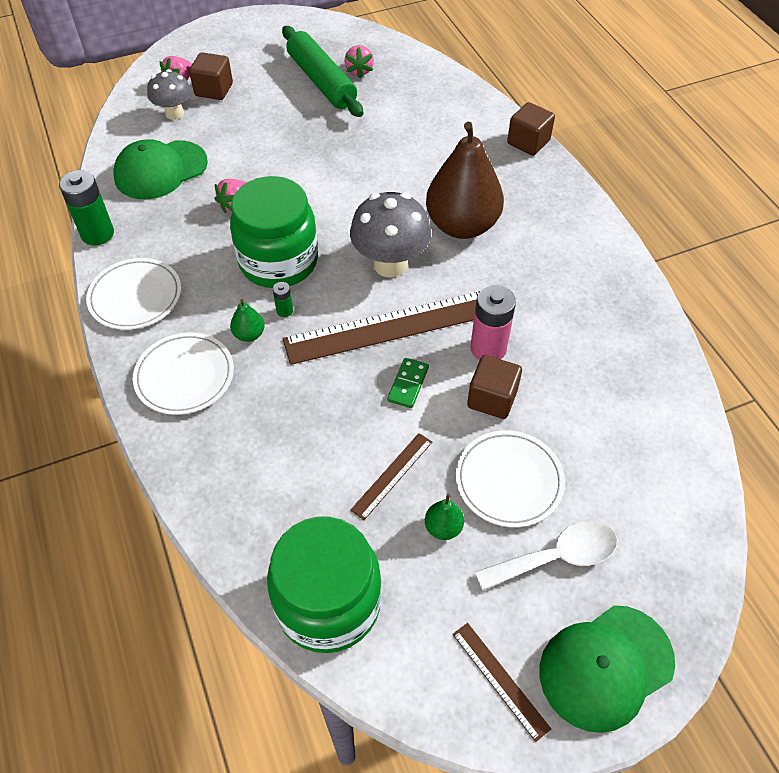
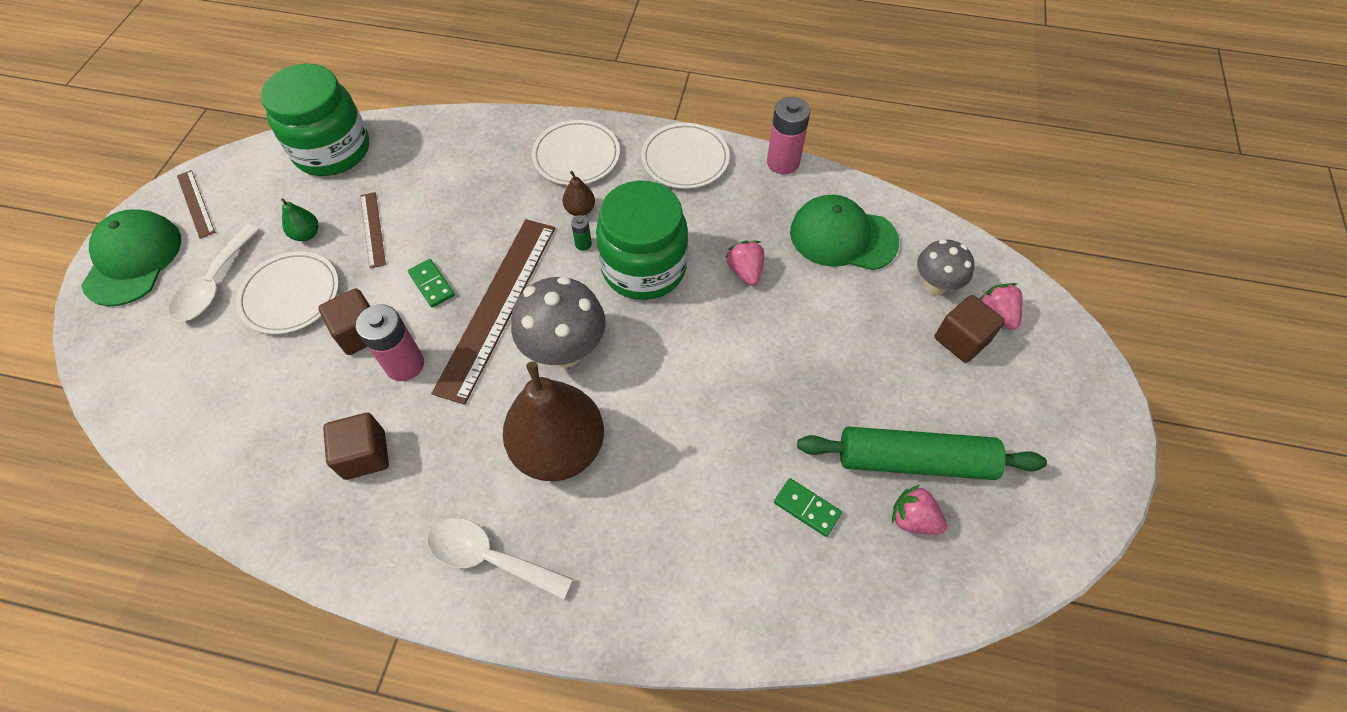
camera: 125 degrees right, 5 degrees up
(97, 234) = (783, 162): green battery -> pink battery
(160, 170) = (843, 237): green cap -> green cap turned 75 degrees counterclockwise
(249, 334) = (580, 210): green pear -> brown pear
(392, 108) = (807, 508): none -> green domino
(500, 680) = (195, 203): brown ruler -> brown ruler turned 60 degrees clockwise
(528, 142) = (628, 631): brown cube -> brown cube (365, 455)
(556, 216) = (489, 557): none -> white spoon

